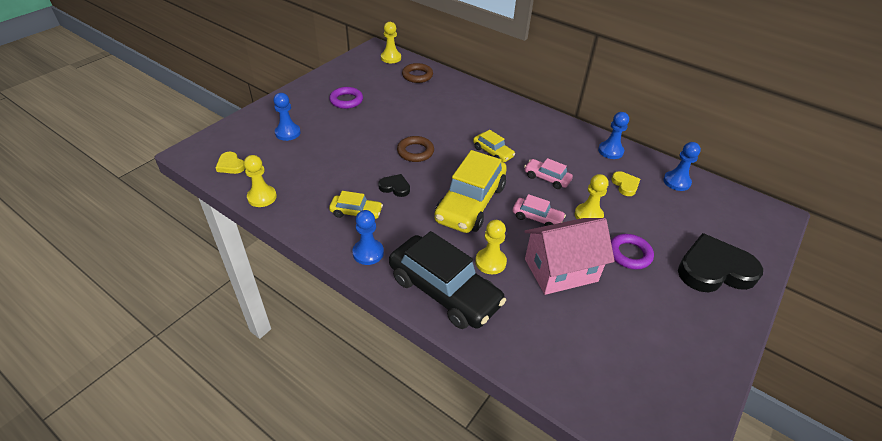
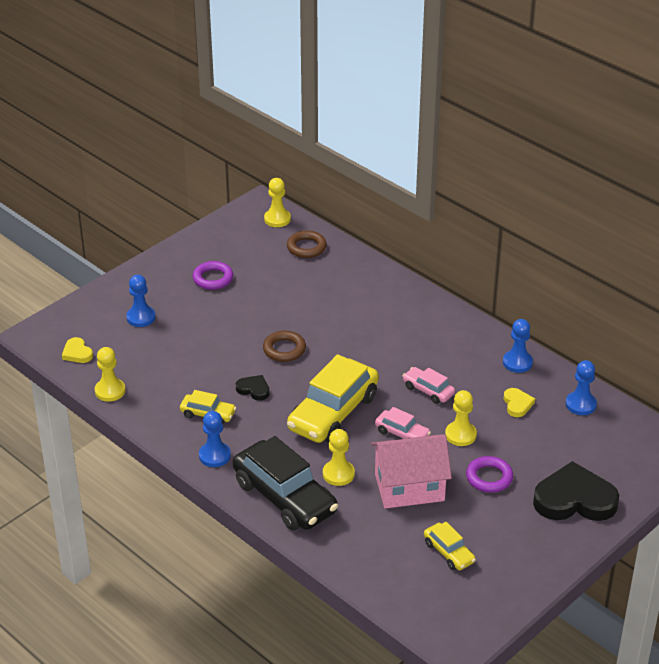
camera: 10 degrees right, 5 degrees down
(493, 152) = (374, 356): yellow car -> yellow car (449, 552)

